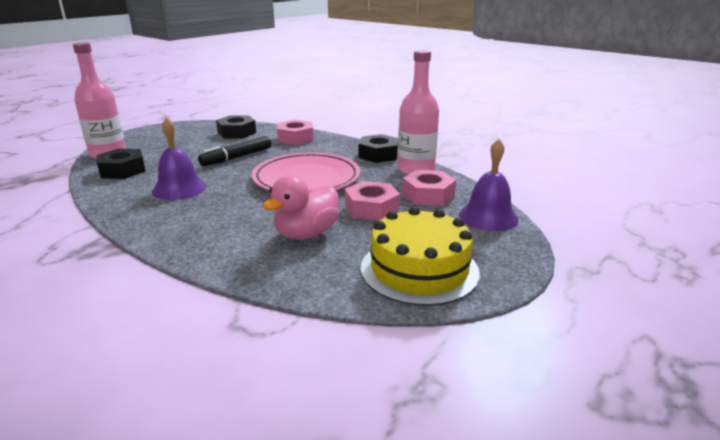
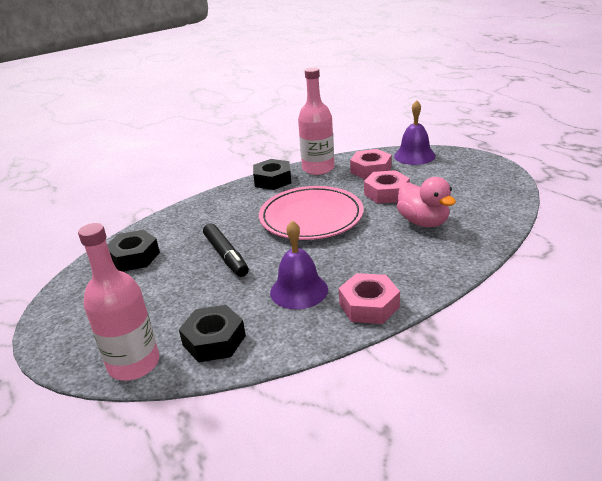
camera: 70 degrees left, 5 degrees up
(295, 138) = (189, 219): pink nut -> pink nut (369, 305)
(419, 269) = (482, 186): yellow cake -> none

